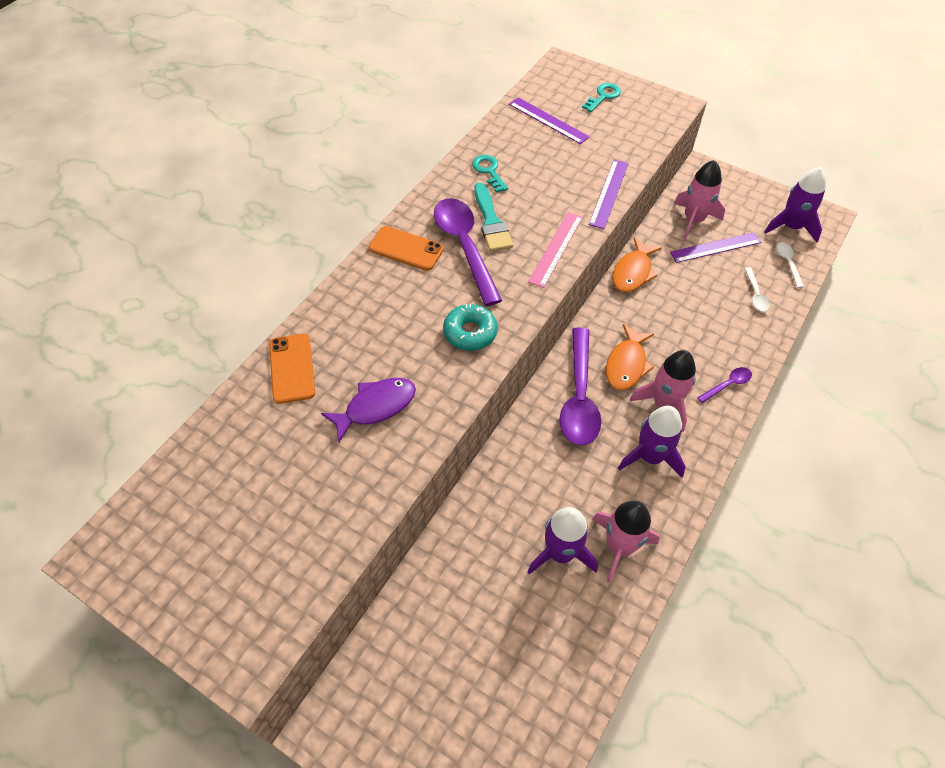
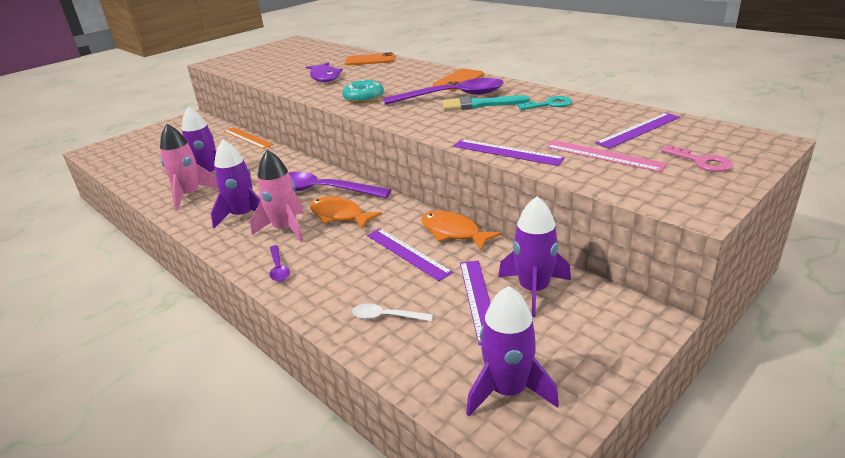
camera: 105 degrees right, 25 degrees down
(428, 558) = (248, 138): none -> orange ruler
(556, 249) = (435, 126): pink ruler -> pink ruler (603, 155)
(603, 96) = (701, 161): turquoise key -> pink key
(673, 298) = (407, 253): none -> purple ruler
(693, 220) = (533, 290): pink rocket -> purple rocket
(787, 263) = (431, 364): white spoon -> none

